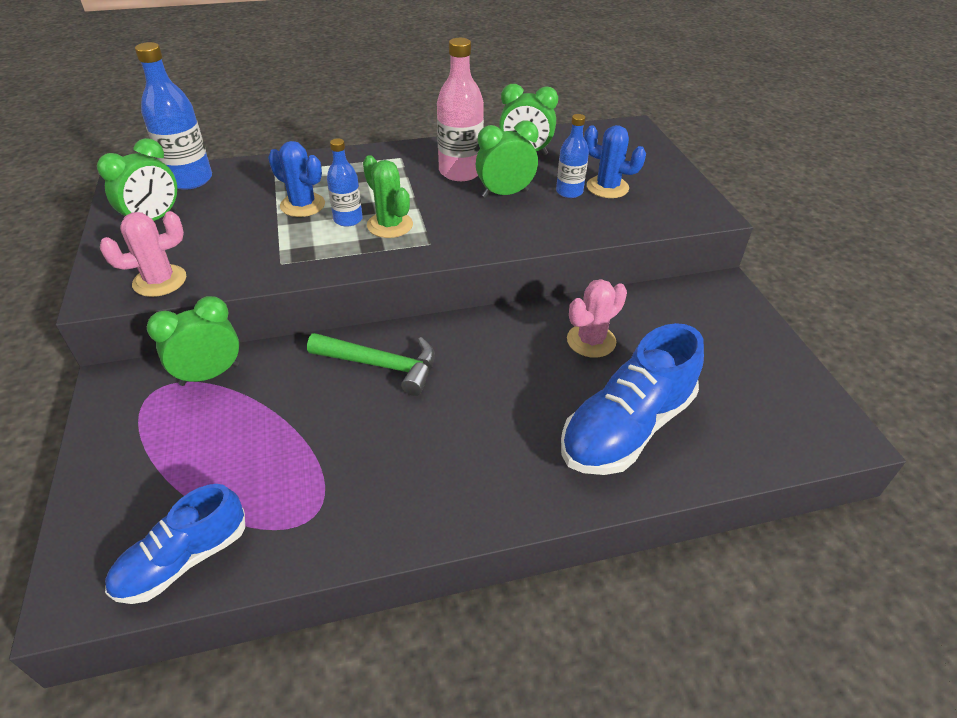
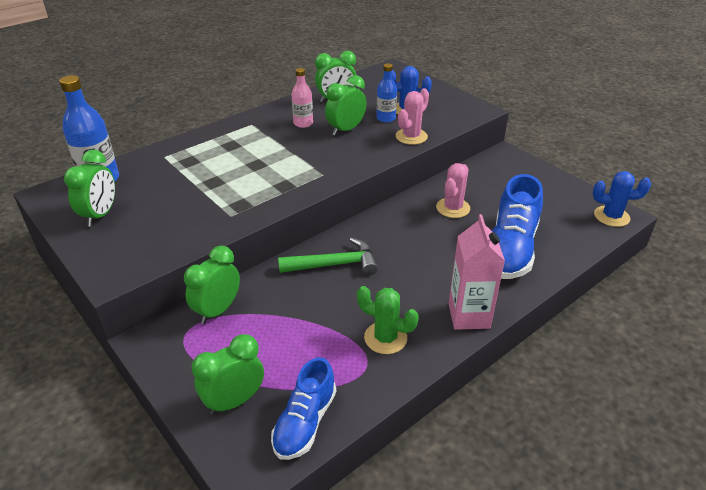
camera: 25 degrees left, 5 degrees down
(135, 495) = (234, 401): none -> green clock
(160, 281) = (150, 253): pink cactus -> pink cactus (411, 137)
(302, 205) = (209, 174): blue cactus -> blue cactus (611, 216)
(348, 219) = (252, 174): blue bottle -> none
(390, 225) = (286, 170): green cactus -> green cactus (385, 338)
(460, 172) = (303, 123): pink bottle -> pink bottle, size x0.60
(494, 502) = (469, 316): none -> pink carton

